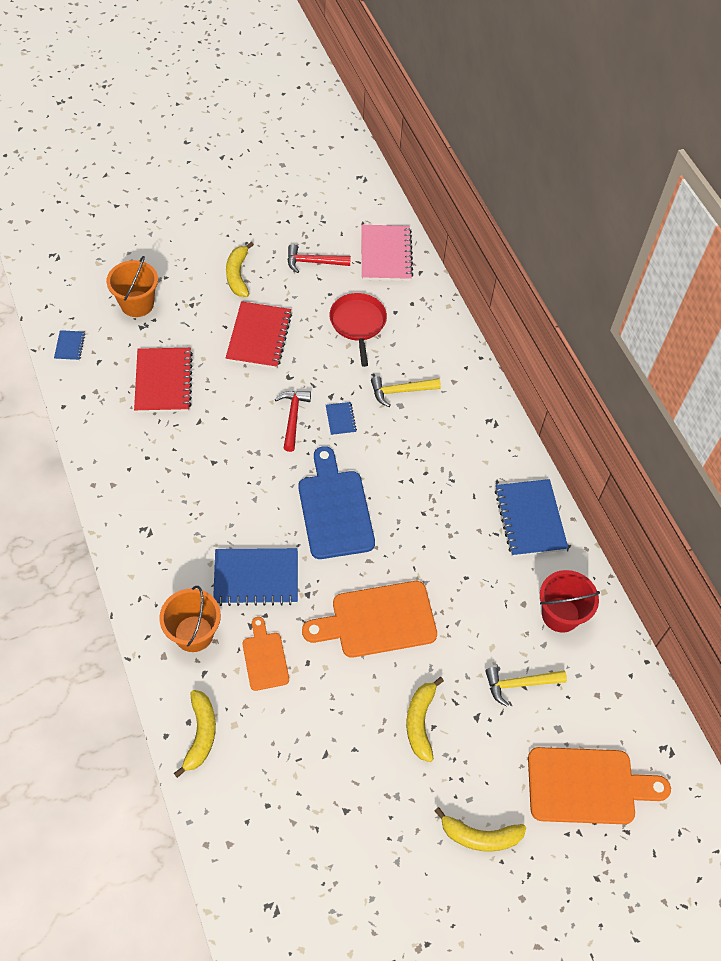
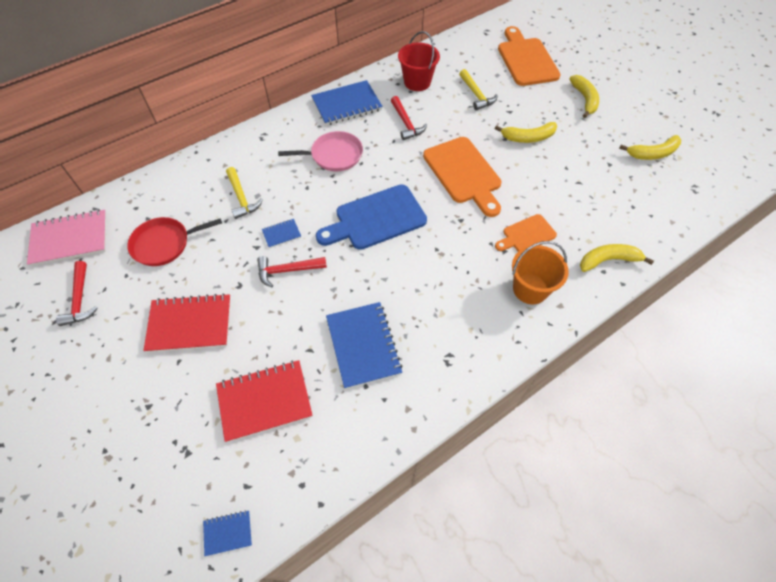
camera: 100 degrees left, 0 degrees up
(137, 304) = (150, 471): orange bucket -> none
(238, 275) = (99, 369): yellow banana -> yellow banana (652, 153)
(256, 578) = (461, 258): blue notebook -> blue notebook (363, 345)
(443, 488) = (334, 155): none -> pink pan
(481, 579) = (406, 123): none -> red hammer

